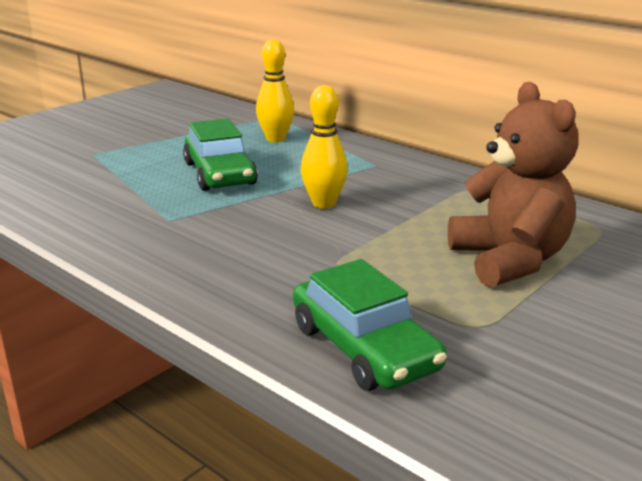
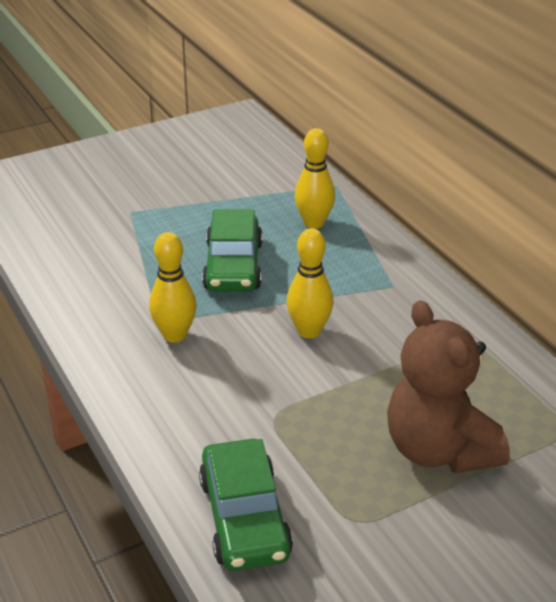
camera: 20 degrees right, 10 degrees up
(192, 226) = (175, 335): none -> yellow bowling pin
(509, 260) = (439, 450): brown teddy bear -> brown teddy bear turned 150 degrees clockwise

